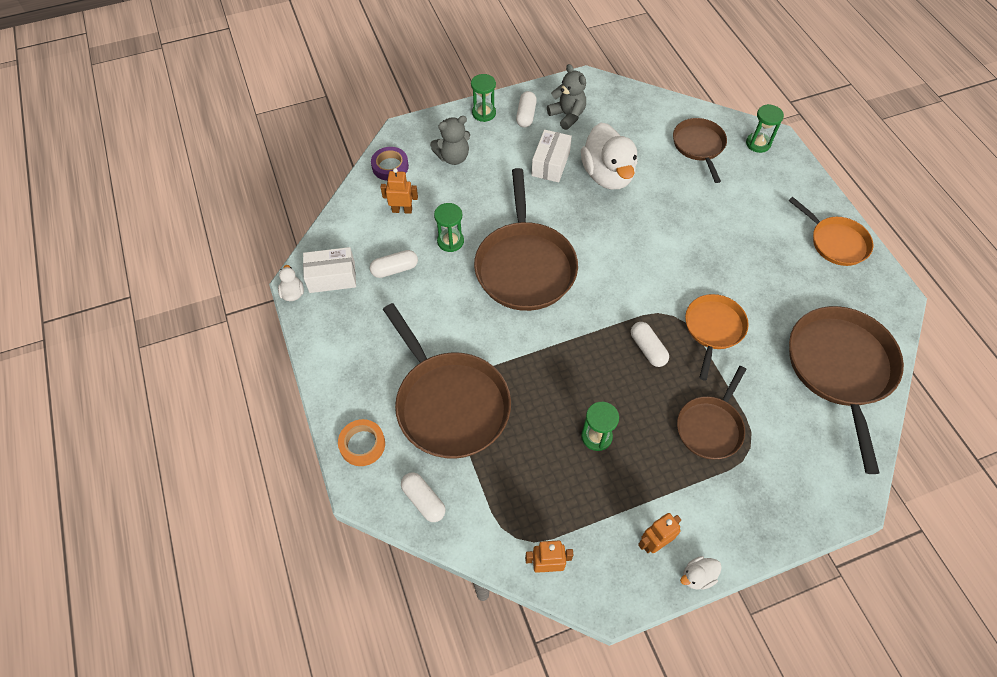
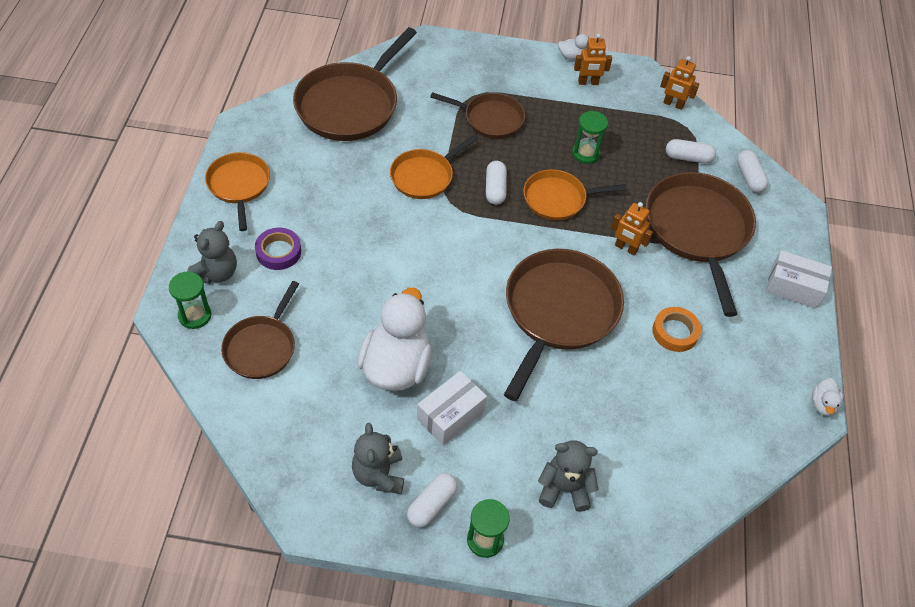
camera: 155 degrees left, 5 degrees down
(332, 277) = (773, 401): white box -> white box (793, 287)
(362, 444) = (788, 236): orange tape -> orange tape (675, 332)
(390, 166) = (652, 517): purple tape -> purple tape (278, 252)
(395, 269) = (700, 376): white capsule -> white capsule (688, 158)
(402, 210) = (662, 445): orange robot -> orange robot (626, 248)
(450, 241) = (623, 378): green hourglass -> none
(589, 368) = (558, 199): none -> orange pan
(710, 427) = (490, 119): brown pan -> brown pan turned 45 degrees clockwise
(776, 174) = (216, 273): none -> grey teddy bear

